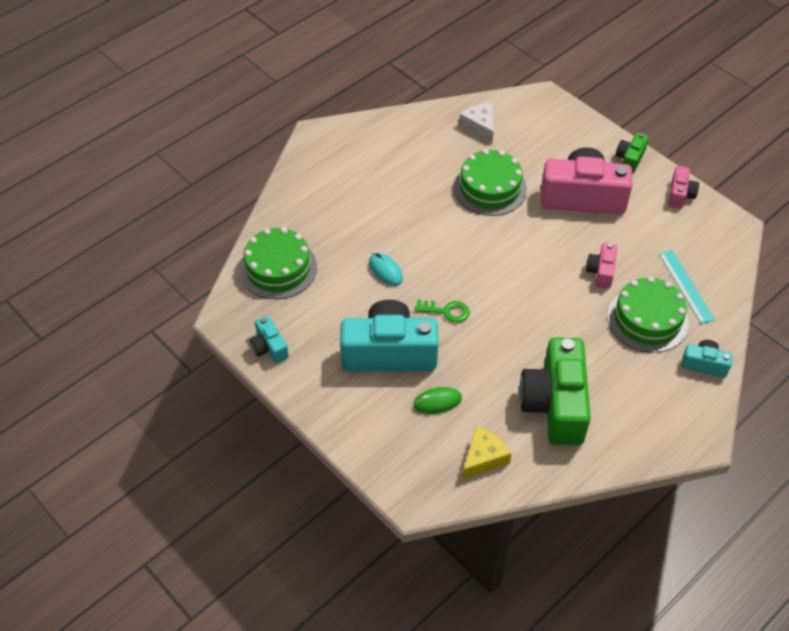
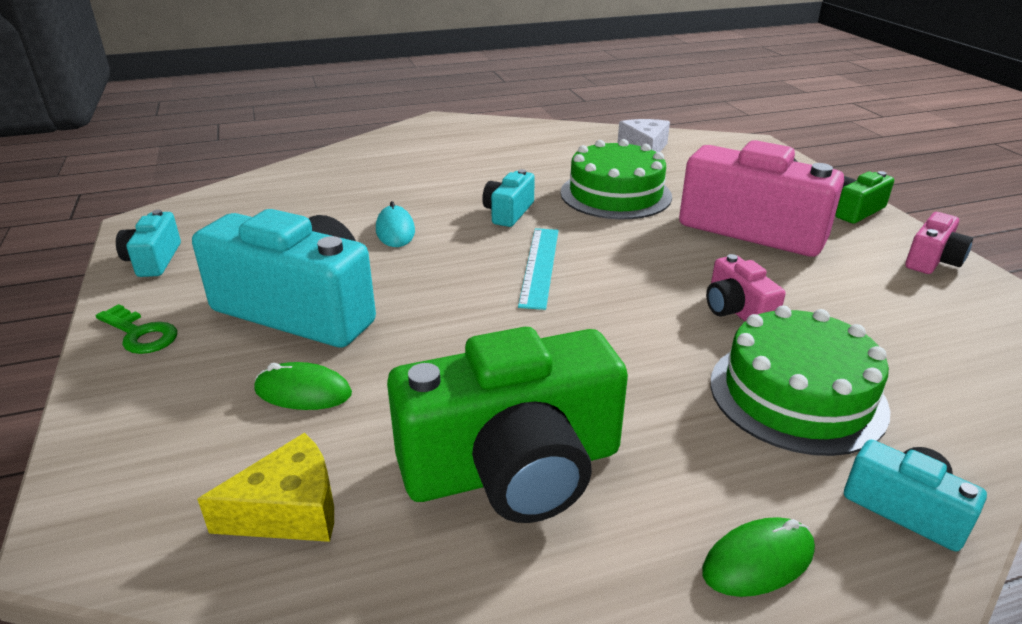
camera: 25 degrees right, 20 degrees down
(278, 268) = (265, 198): green cake -> none
(438, 229) = (508, 212): none -> turquoise camera
(446, 311) = (437, 289): green key -> green key (141, 334)
(555, 404) = (513, 468): green camera -> green camera turned 135 degrees counterclockwise
(601, 272) = (737, 310): pink camera -> pink camera turned 60 degrees counterclockwise
(662, 408) = (758, 561): none -> green mouse
(685, 286) = (903, 370): turquoise ruler -> turquoise ruler (539, 266)

